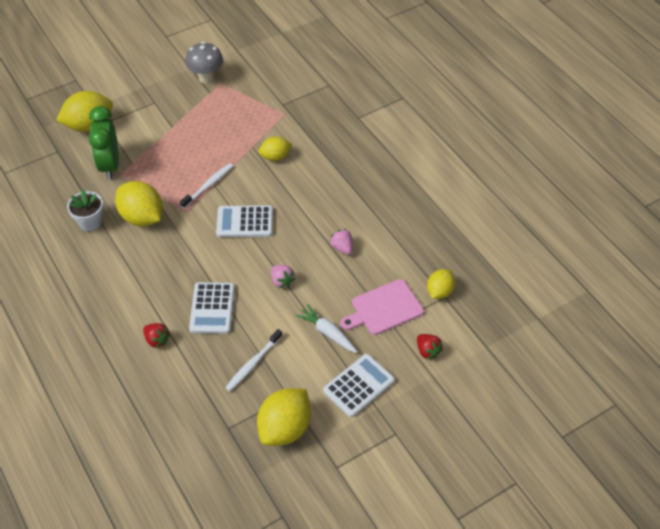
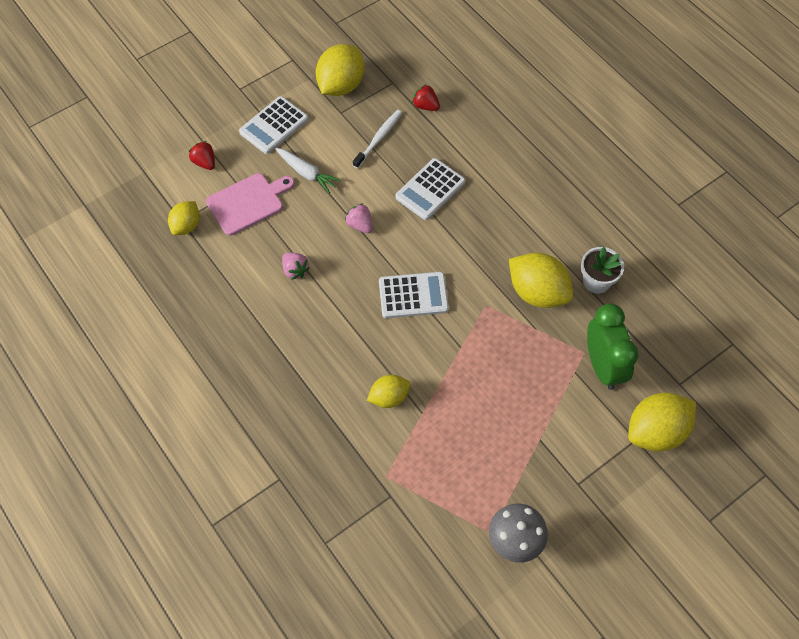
camera: 175 degrees right, 10 degrees up
(157, 340) = (479, 154): red strawberry -> red strawberry (425, 106)
(208, 185) = (468, 345): white toothbrush -> none
(212, 308) = (430, 190): white calculator -> white calculator turned 135 degrees counterclockwise

